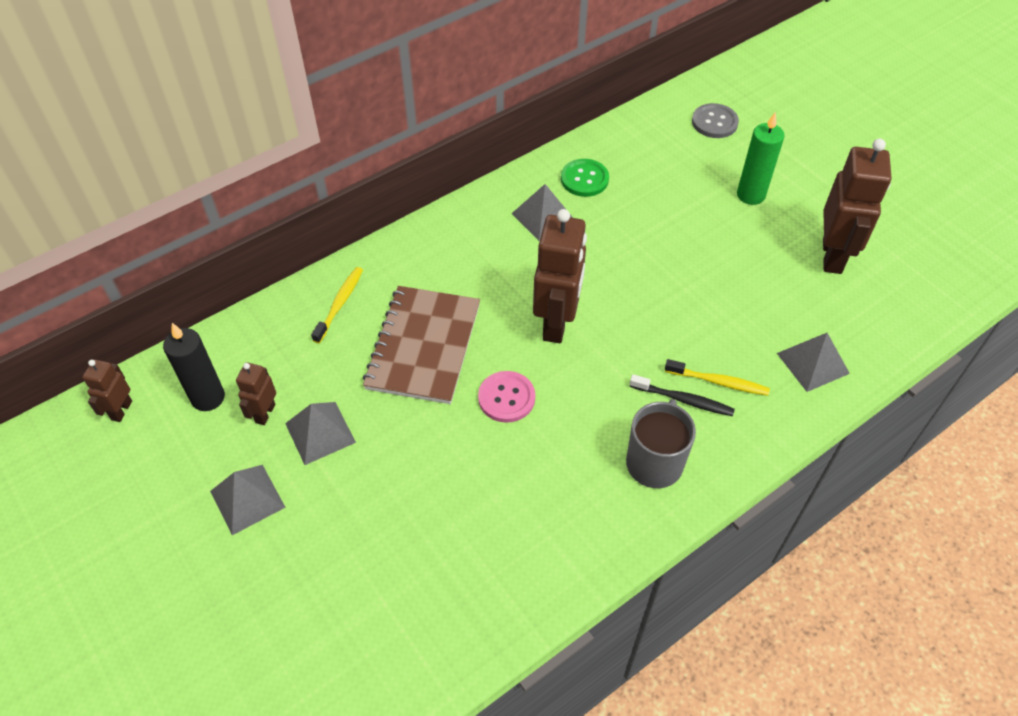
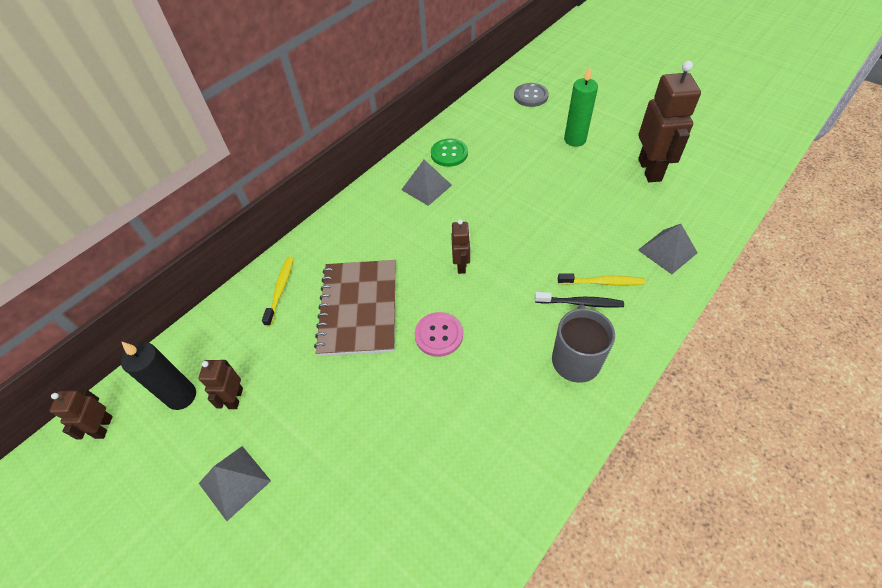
camera: 10 degrees left, 0 degrees up
(320, 433) = (288, 404): grey pyramid -> none
(557, 323) = (461, 265): brown robot -> brown robot, size x0.51

